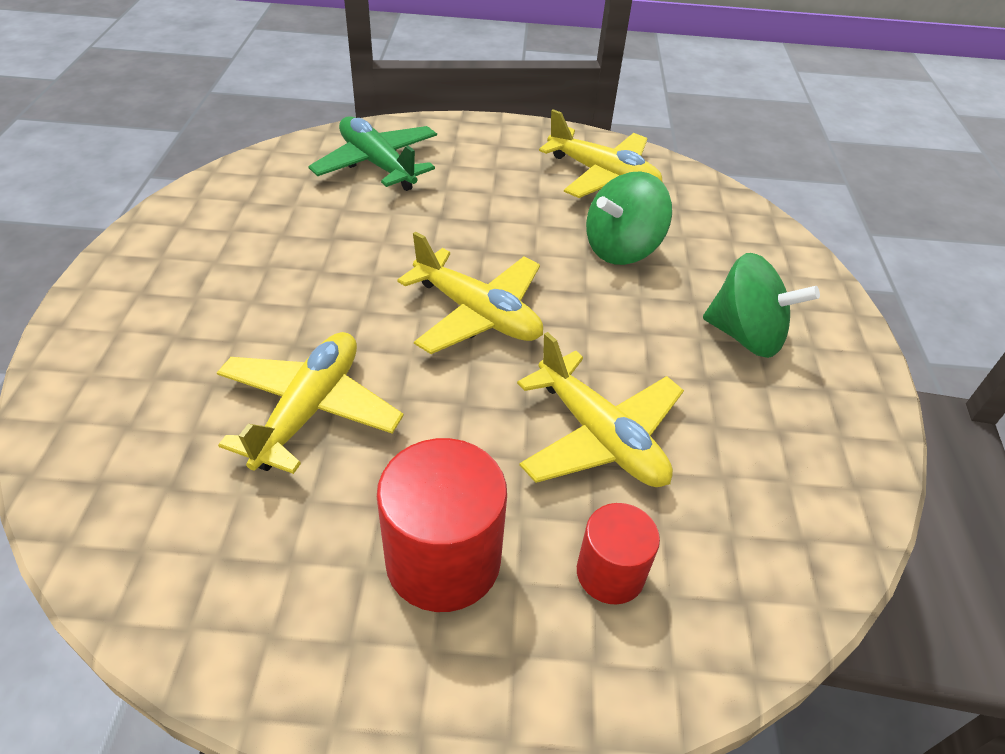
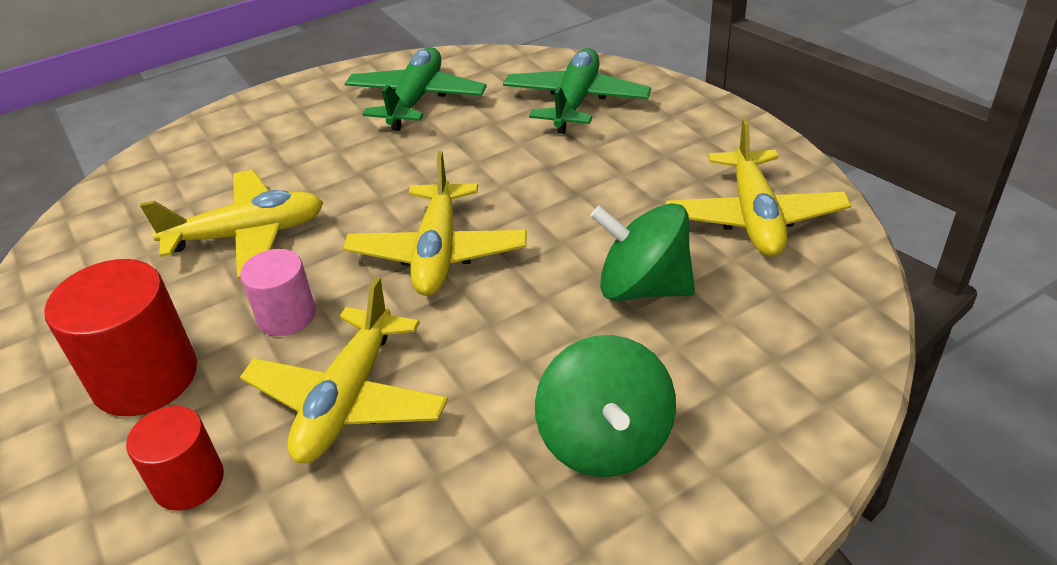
camera: 60 degrees right, 5 degrees down
(246, 227) = (416, 100): none -> green plane
(459, 430) = (286, 316): none -> pink cylinder

